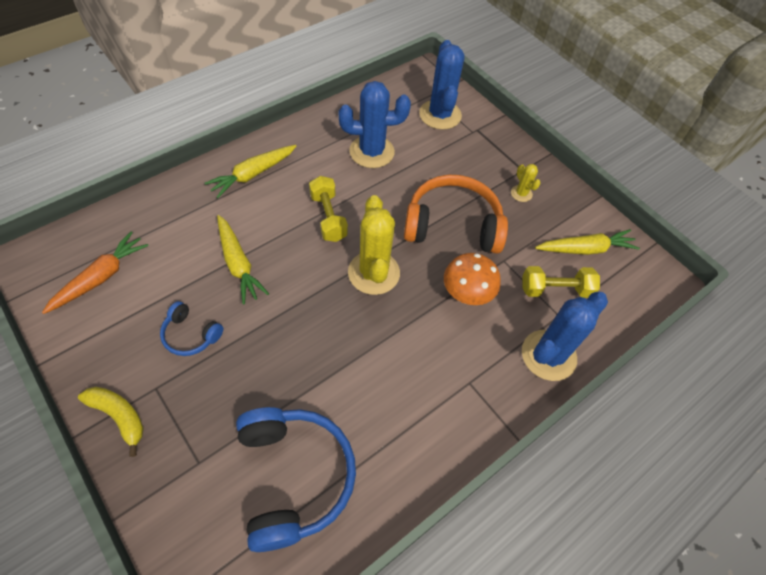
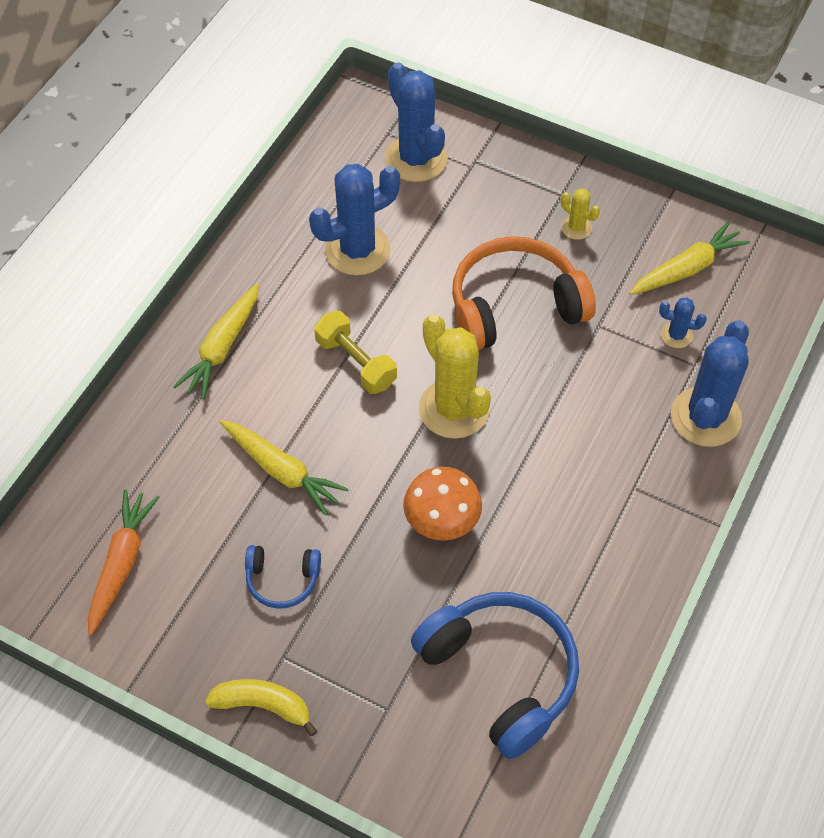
camera: 20 degrees left, 0 degrees up
(466, 295) = (577, 387): orange mushroom -> orange mushroom (442, 523)
(555, 289) = (676, 335): yellow dumbbell -> blue cactus

